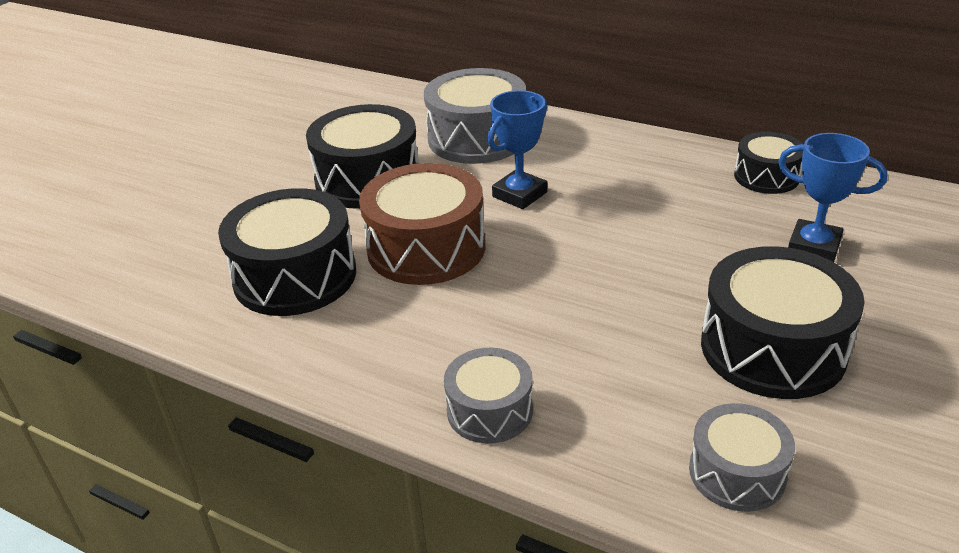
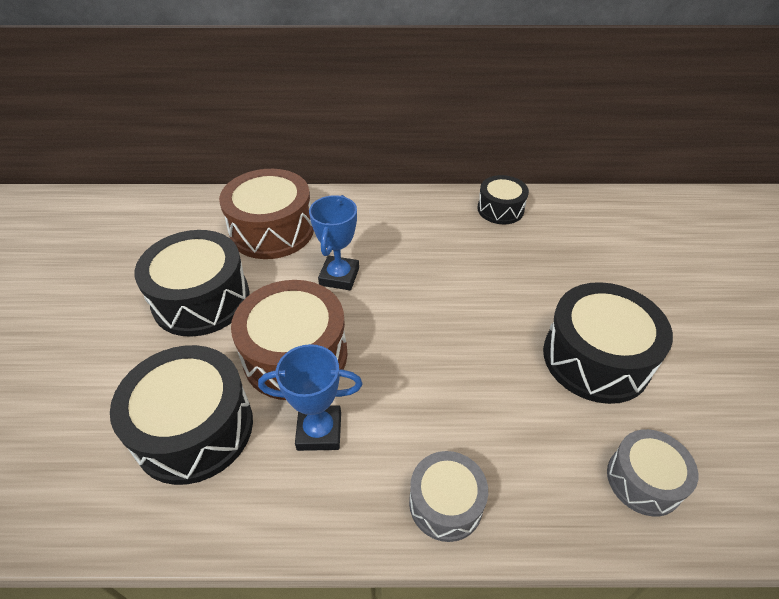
camera: 30 degrees left, 10 degrees up
(477, 138) = (272, 230): grey drum -> brown drum
(814, 247) = (565, 261): blue trophy -> blue trophy (319, 431)

